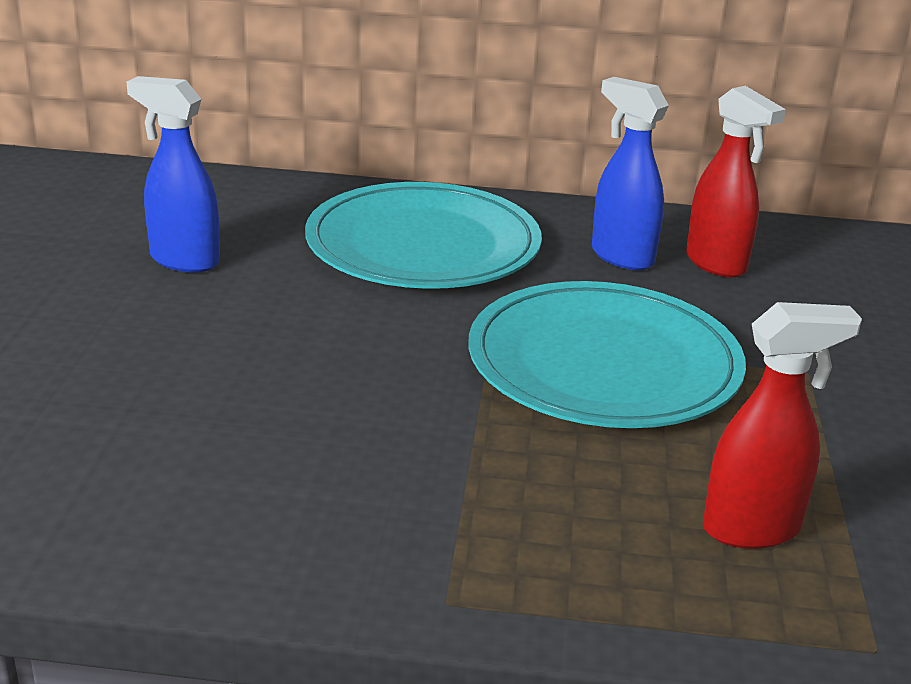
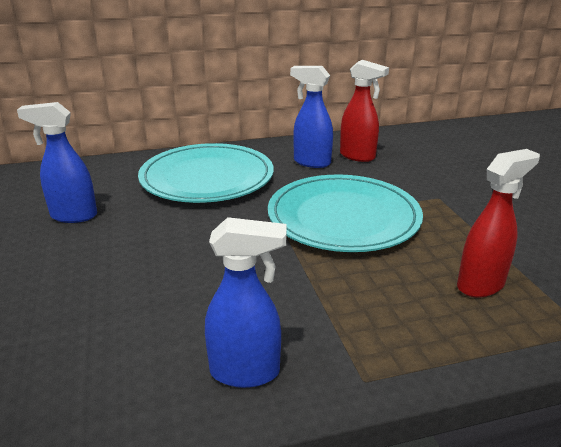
camera: 20 degrees left, 0 degrees up
(288, 541) = (246, 372): none -> blue spray bottle

